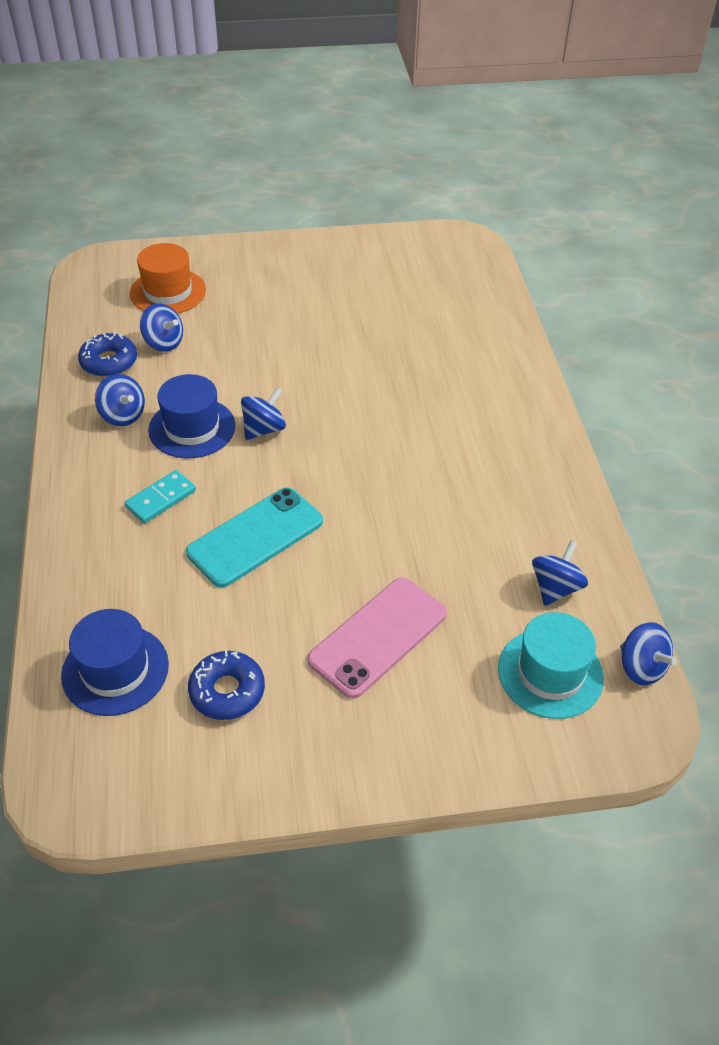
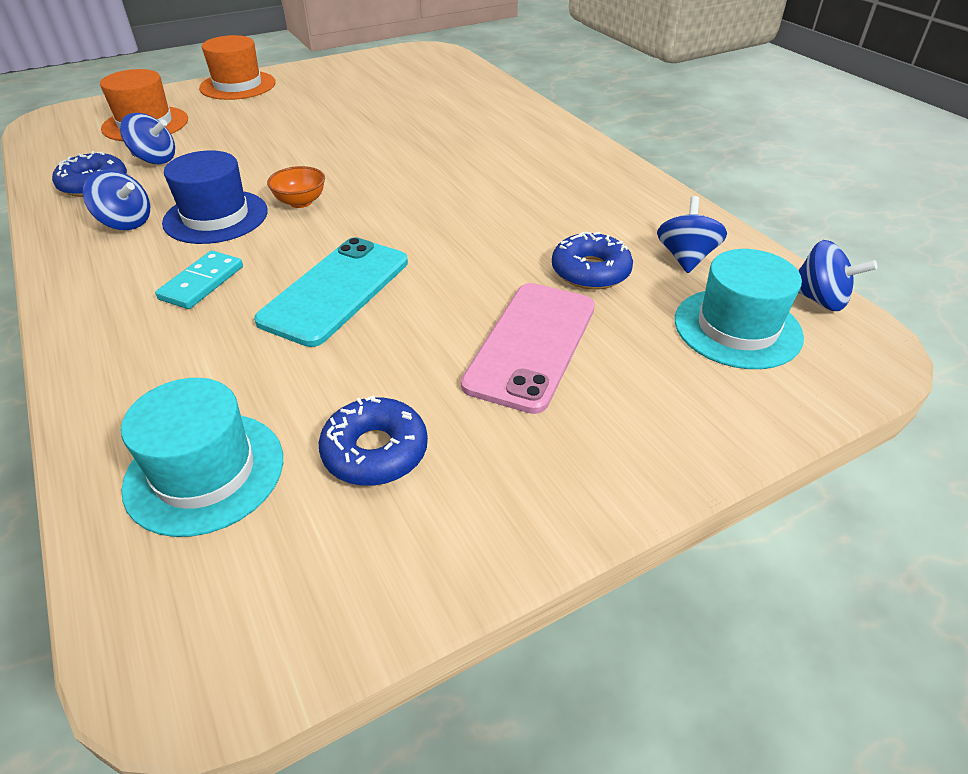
camera: 20 degrees left, 5 degrees down
(115, 670) = (205, 472): blue hat -> turquoise hat
(262, 254) = (238, 85): none -> orange hat
(264, 429) = (300, 202): blue spinning top -> orange bowl
(465, 578) = (590, 271): none -> blue donut

